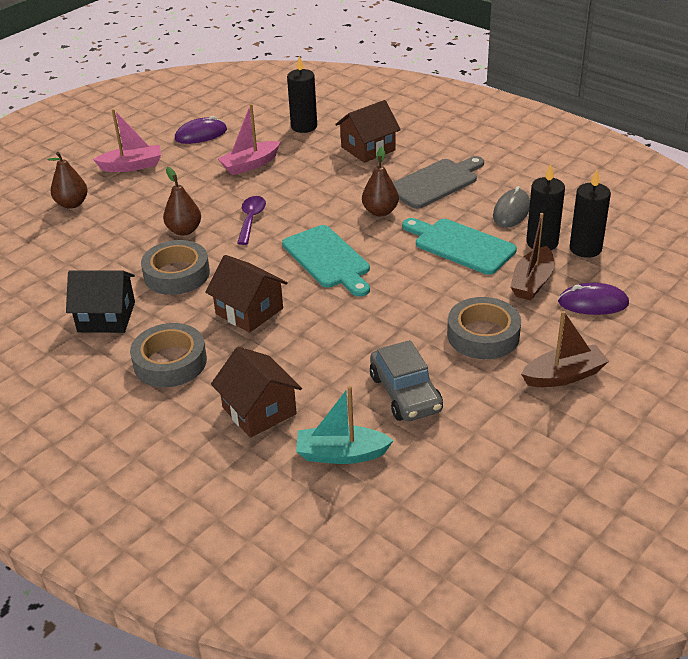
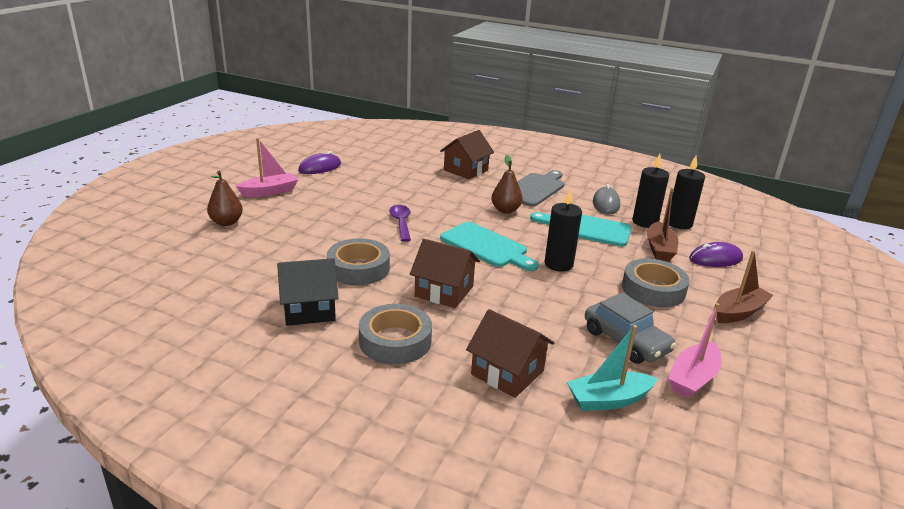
camera: 20 degrees left, 10 degrees down
(184, 230) = (345, 235): brown pear -> none
(250, 165) = (375, 185): pink boat -> pink boat (692, 378)
(304, 126) = (404, 159): black candle -> black candle (558, 264)

